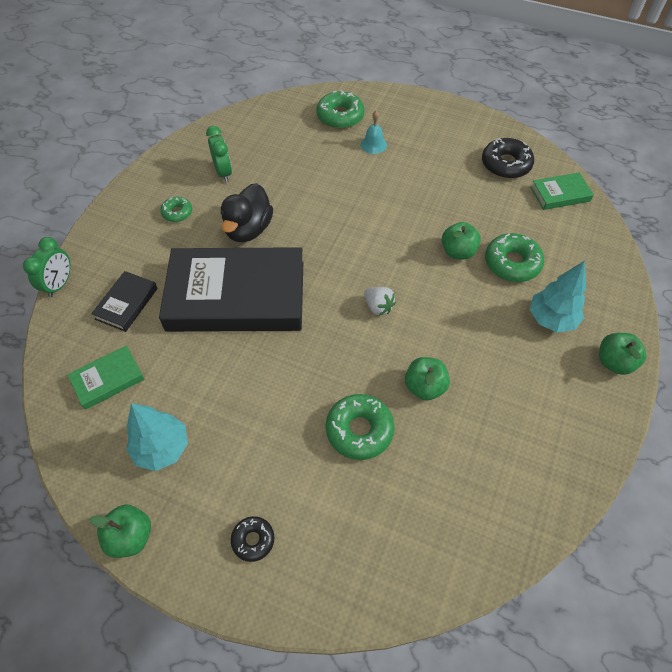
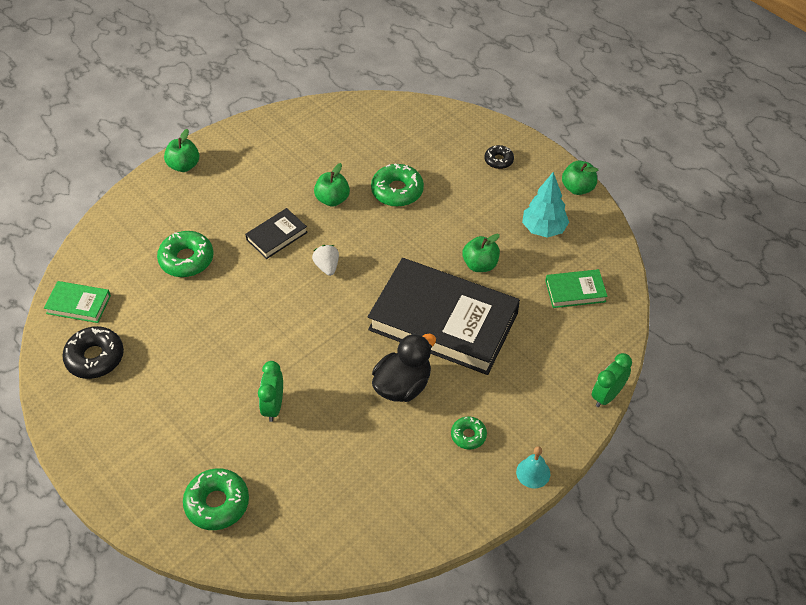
camera: 155 degrees left, 5 degrees down
(127, 303) = (545, 351): black book -> black book (277, 236)
(223, 173) = (398, 471): green clock -> green clock (273, 406)
(373, 144) = (209, 442): turquoise bell -> turquoise bell (533, 472)
(458, 252) = (223, 287): green apple -> green apple (480, 264)
(551, 319) = (199, 207): turquoise tree -> none

